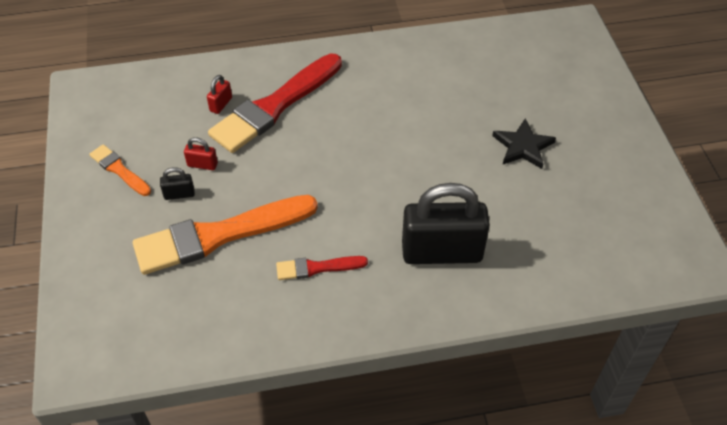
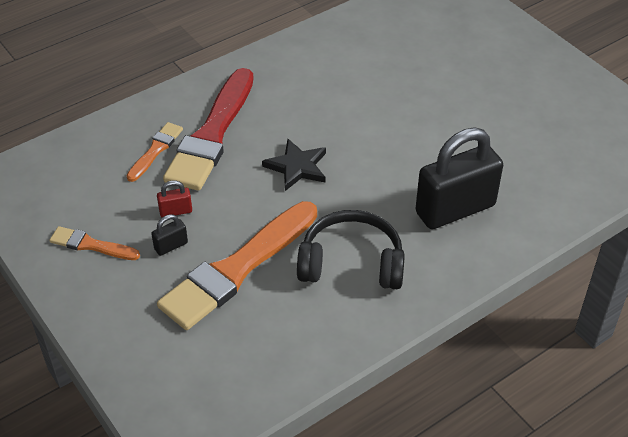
camera: 25 degrees left, 5 degrees down
(221, 104) = (156, 150): red padlock -> orange brush
(317, 268) = (351, 263): red brush -> black headphones
(523, 146) = (467, 96): black star -> black star (297, 167)

